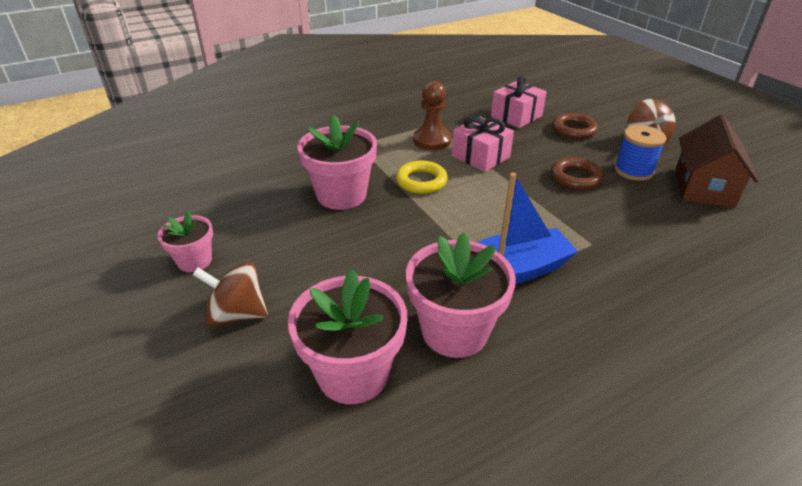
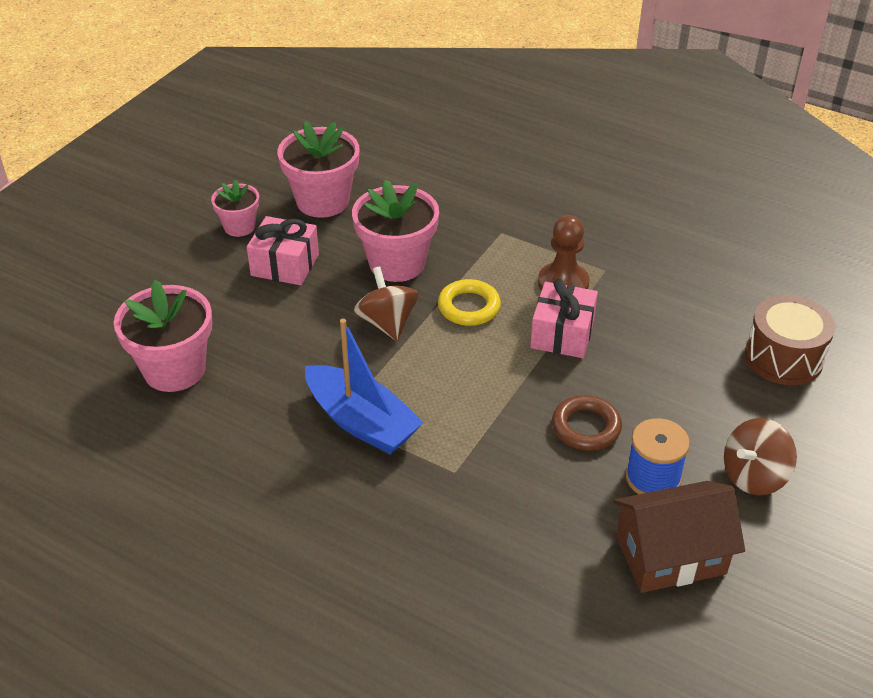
camera: 60 degrees right, 5 degrees up
(237, 314) = (196, 281): brown spinning top -> brown spinning top (387, 323)
(454, 331) = (255, 410): pink flower pot -> pink flower pot (322, 201)
(516, 116) = (699, 333): pink gift -> pink gift (285, 265)
(554, 102) = (783, 357): none -> brown drum
(573, 130) = (714, 397): brown ring -> none

